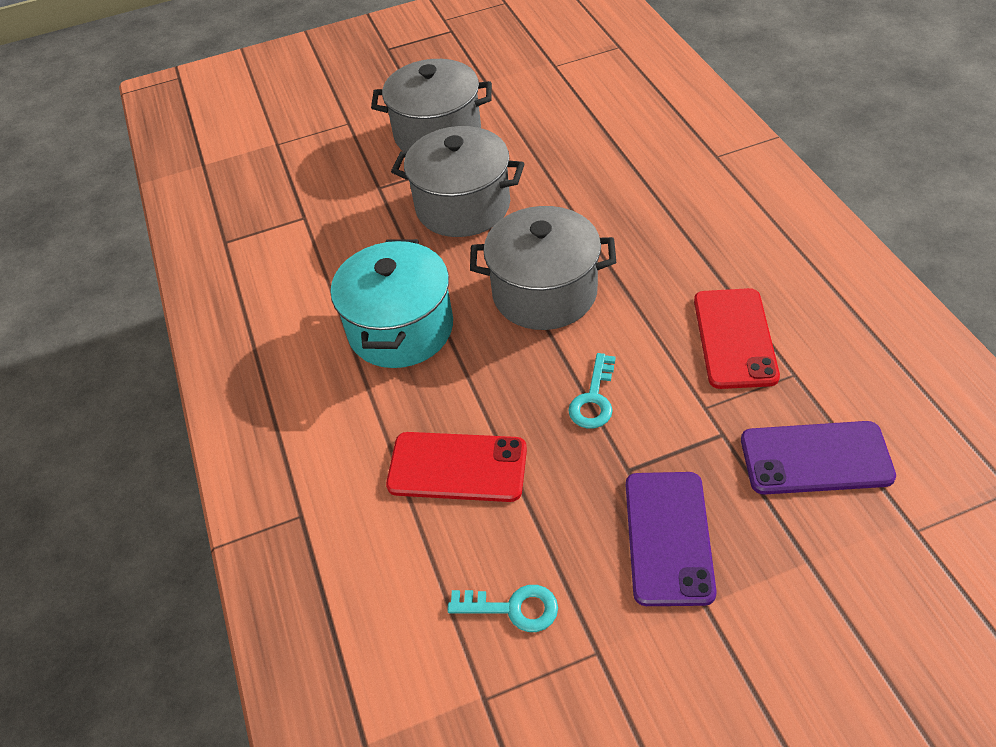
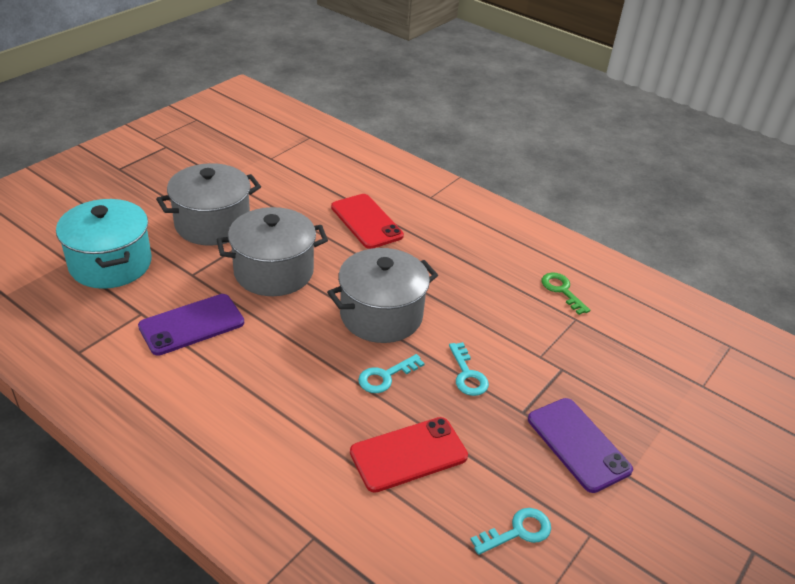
camera: 40 degrees left, 10 degrees down
(401, 329) = (291, 373): turquoise pot -> turquoise pot (111, 264)
(497, 368) = (385, 376): none -> turquoise key
(734, 338) = (526, 308): red phone -> red phone (366, 221)
(804, 329) = (562, 290): none -> green key
(815, 458) = (623, 364): purple phone -> purple phone (192, 325)

